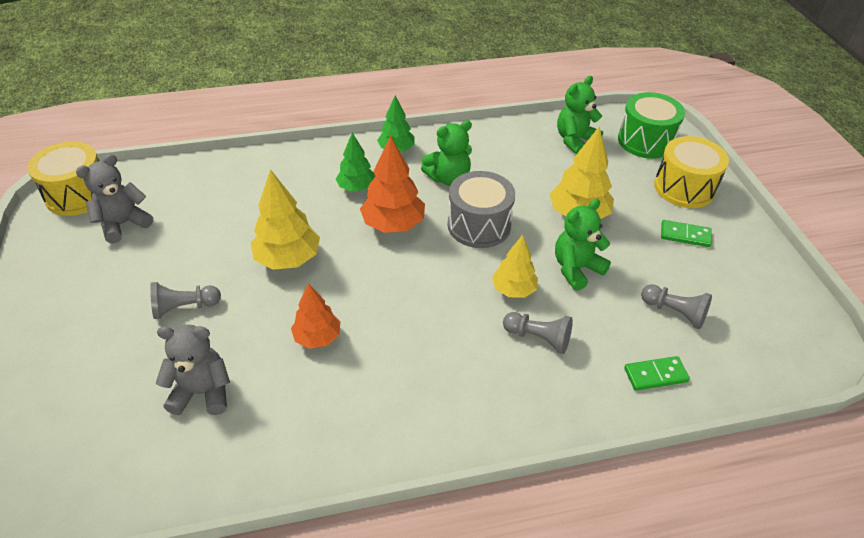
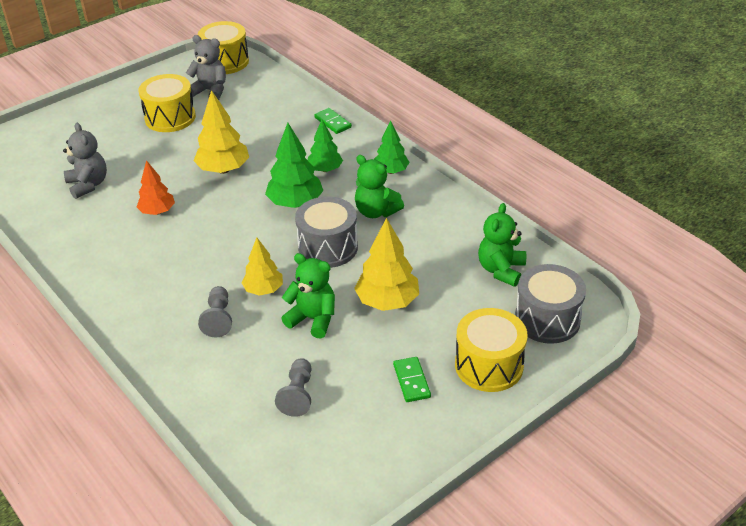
camera: 65 degrees right, 5 degrees down
(139, 273) = (170, 117): none -> yellow drum
(184, 307) = (152, 148): grey pawn -> none
(393, 224) = (295, 203): orange tree -> green tree
(575, 140) = (501, 270): green teddy bear -> green teddy bear turned 90 degrees counterclockwise
(645, 141) = (547, 319): green drum -> grey drum
(655, 375) = (216, 397): green domino -> green domino (333, 122)

